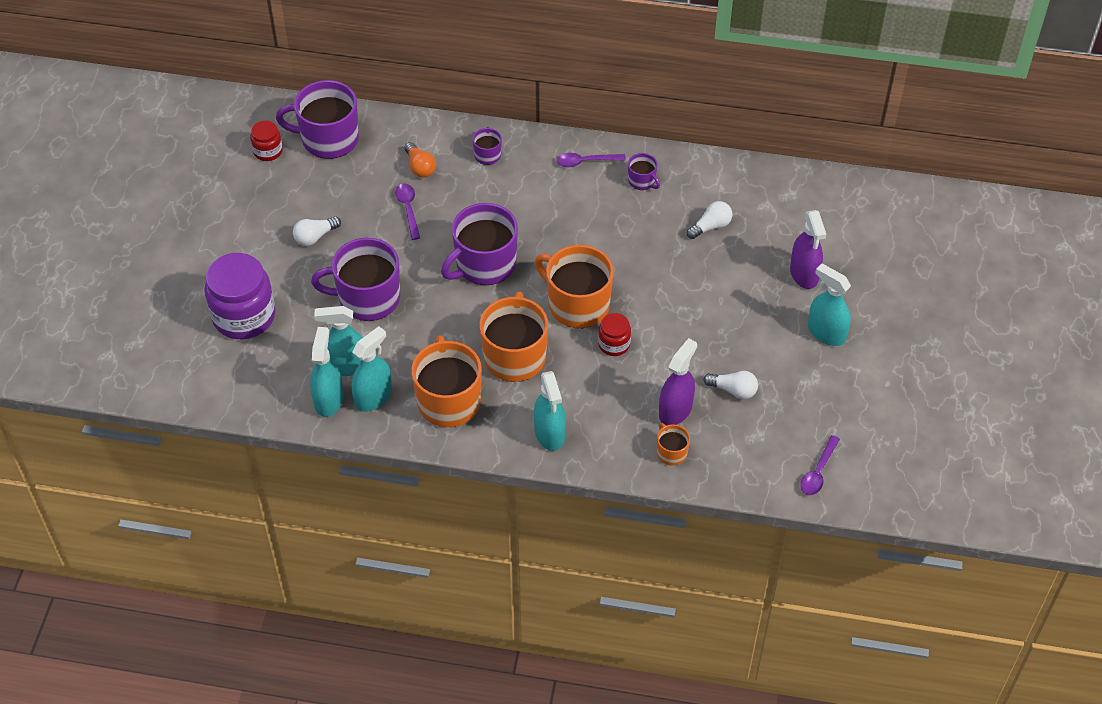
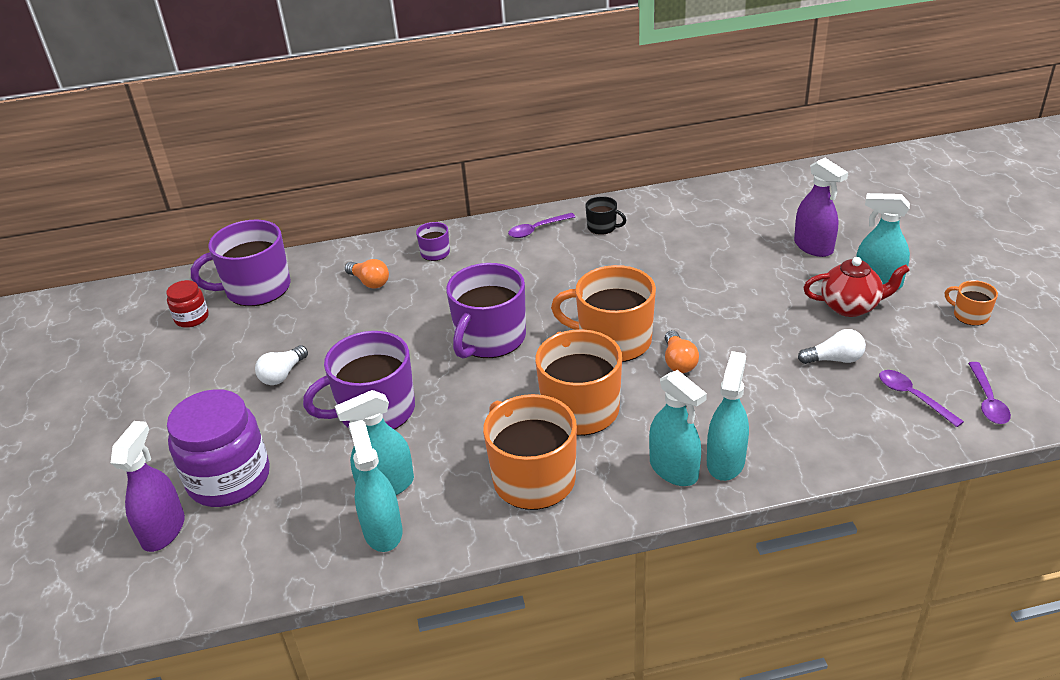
camera: 20 degrees left, 15 degrees down
(373, 397) = (438, 507): turquoise spray bottle -> turquoise spray bottle (725, 462)
(408, 209) = (377, 319): purple spoon -> purple spoon (912, 396)
(614, 344) = (678, 362): red jar -> orange light bulb
(642, 181) = (602, 227): purple mug -> black mug
(671, 452) = (822, 438): orange mug -> orange mug (970, 315)
(675, 410) = (791, 398): purple spray bottle -> purple spray bottle (163, 530)
(711, 226) = (695, 240): white light bulb -> none
(785, 347) = (850, 307): none -> red teapot

